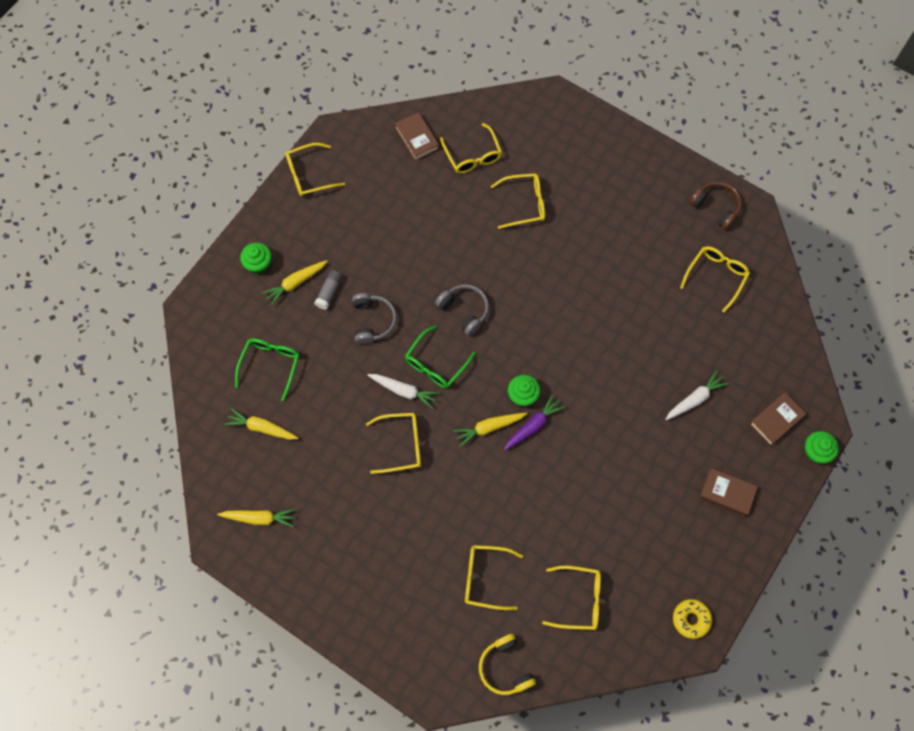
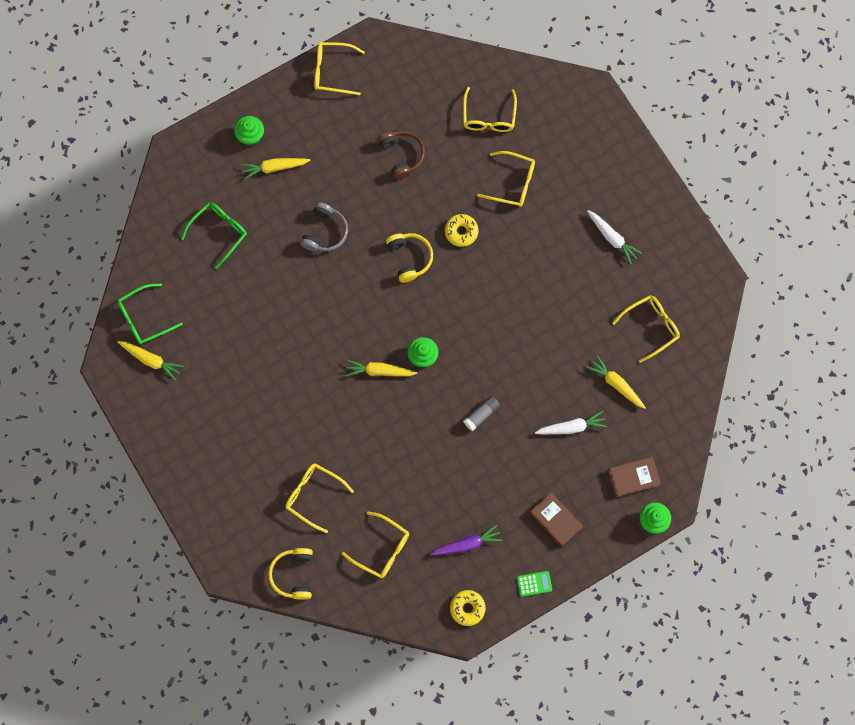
camera: 25 degrees right, 5 degrees up
(262, 428) = (187, 284): yellow carrot -> yellow carrot (616, 384)
(329, 292) = (300, 189): grey glue stick -> grey glue stick (481, 415)
(401, 444) = (297, 352): yellow glasses -> none
(404, 391) = (322, 306): white carrot -> white carrot (612, 238)
(417, 138) = (446, 78): brown book -> none
(436, 364) = (361, 294): green glasses -> green glasses (144, 318)
(464, 311) = (409, 258): grey headphones -> yellow headphones
(500, 266) = (461, 232): none -> yellow donut
(533, 425) = (418, 386): purple carrot -> purple carrot (467, 544)
(715, 208) = (686, 263): brown headphones -> brown headphones (402, 156)
(740, 564) = (534, 583): none -> green calculator

